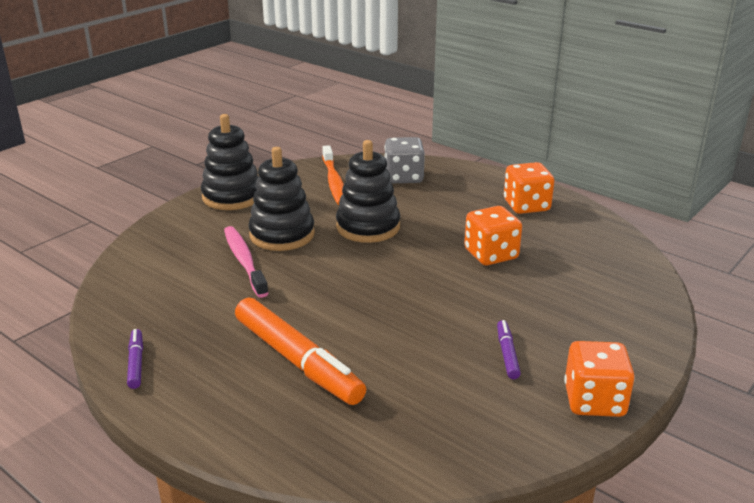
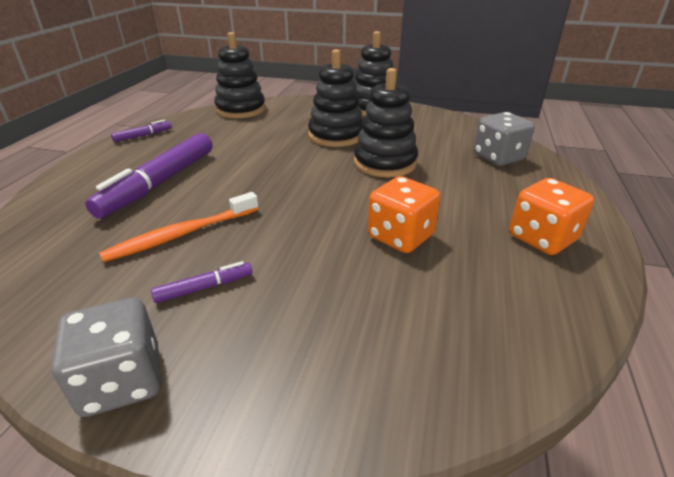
camera: 65 degrees right, 5 degrees up
(130, 277) = (241, 110): none -> black stacking toy
(244, 261) = (286, 133): pink toothbrush -> none
(297, 361) = (160, 183): orange marker -> purple marker
(334, 182) = (445, 133): orange toothbrush -> orange toothbrush (182, 234)
(594, 401) = (122, 381): orange dice -> grey dice

